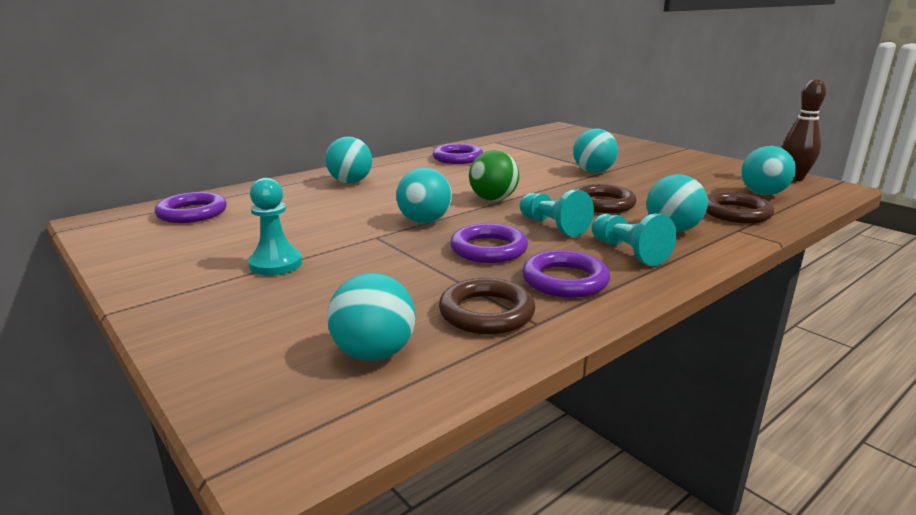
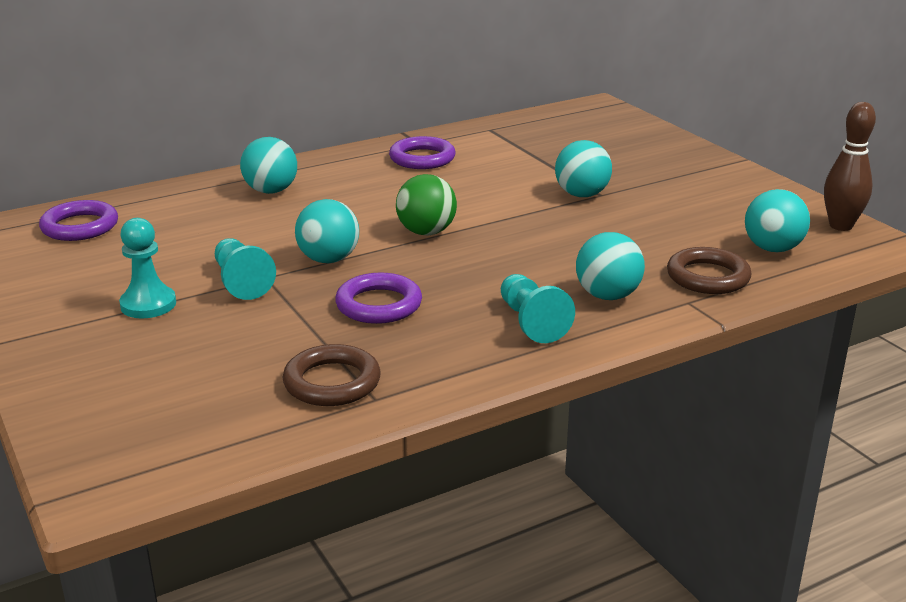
camera: 10 degrees right, 5 degrees up
(374, 353) = (205, 414): turquoise ball -> none
(553, 226) = (471, 279): turquoise pawn -> turquoise pawn (241, 282)
(565, 280) = (435, 352): purple ring -> none
(602, 204) = (554, 249): brown ring -> none

